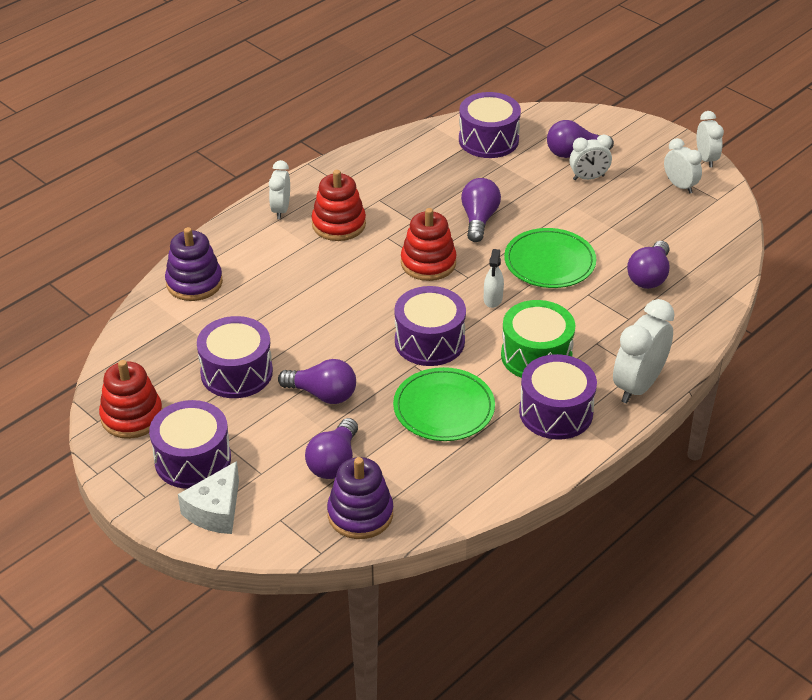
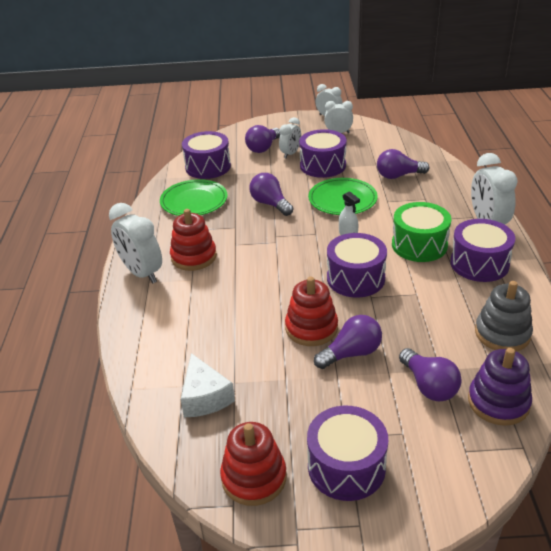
camera: 45 degrees left, 5 degrees down
(194, 283) = (152, 354): purple stacking toy -> none
(215, 510) = (420, 486): white cheese -> white cheese (204, 397)
(236, 372) = (276, 385): purple drum -> purple drum (322, 165)
(281, 210) = (142, 273): white clock -> white clock, size x1.65
(428, 263) = (282, 241): red stacking toy -> red stacking toy (311, 328)
(444, 408) = (427, 305): green plate -> green plate (194, 201)
(459, 477) = (502, 333): none -> grey stacking toy
(649, 276) = (398, 176): purple light bulb -> purple light bulb turned 105 degrees clockwise

